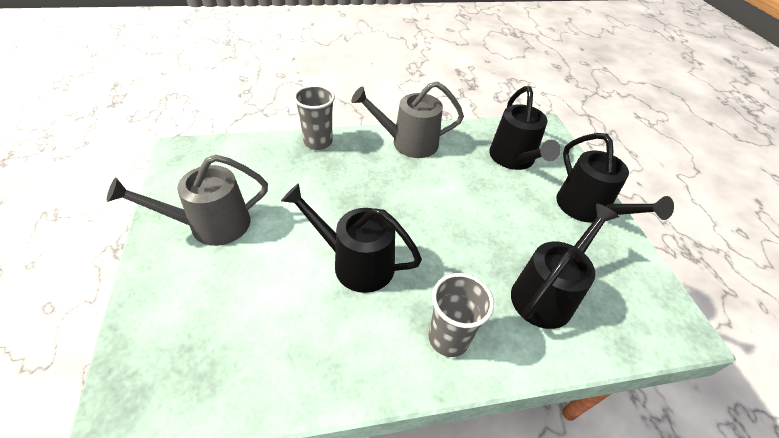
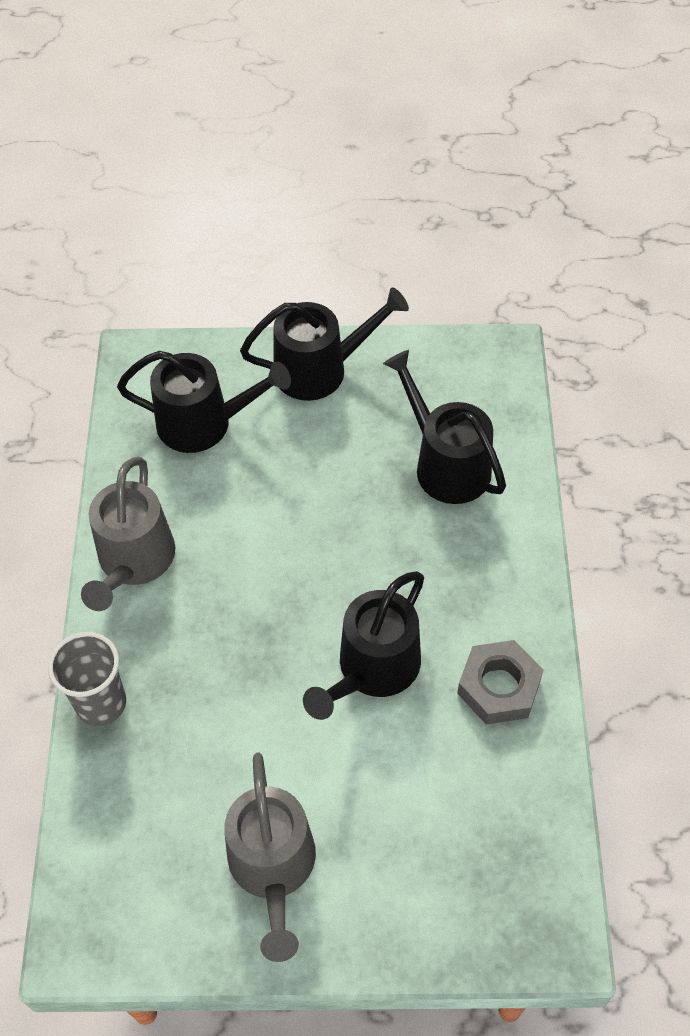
camera: 75 degrees left, 10 degrees up
(352, 351) = (499, 687): none -> grey nut
(448, 338) = (493, 582): grey cup -> none

